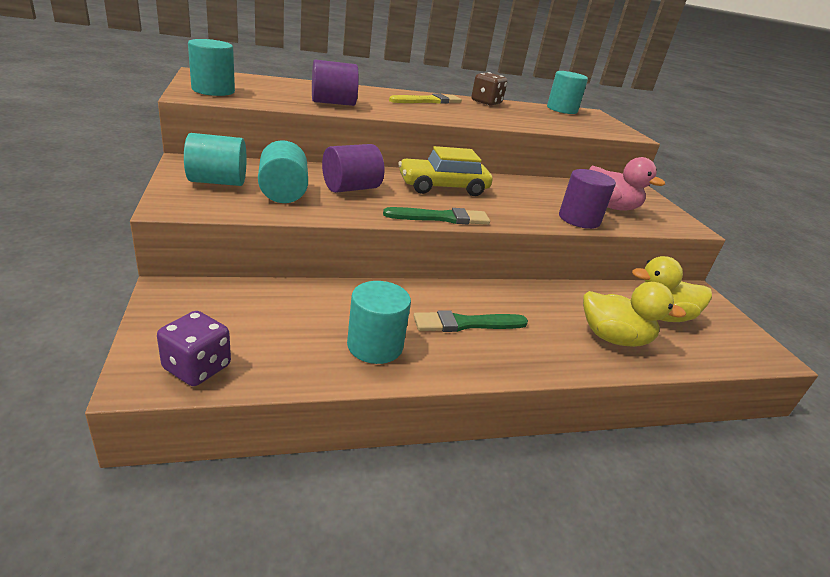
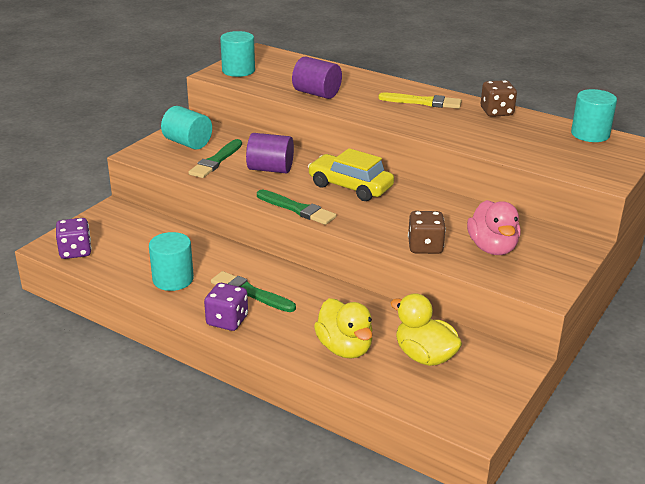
camera: 50 degrees right, 0 degrees up
(283, 193) = (216, 161): turquoise cylinder -> green brush
(496, 364) = (227, 320): none -> purple dice
(579, 219) = (425, 247): purple cylinder -> brown dice

